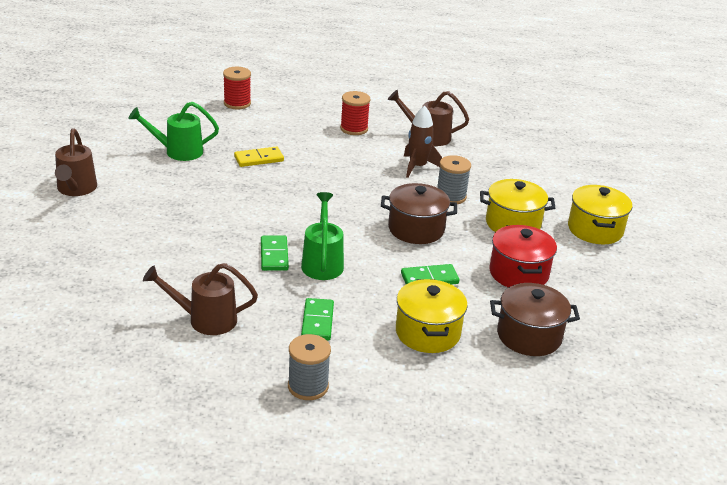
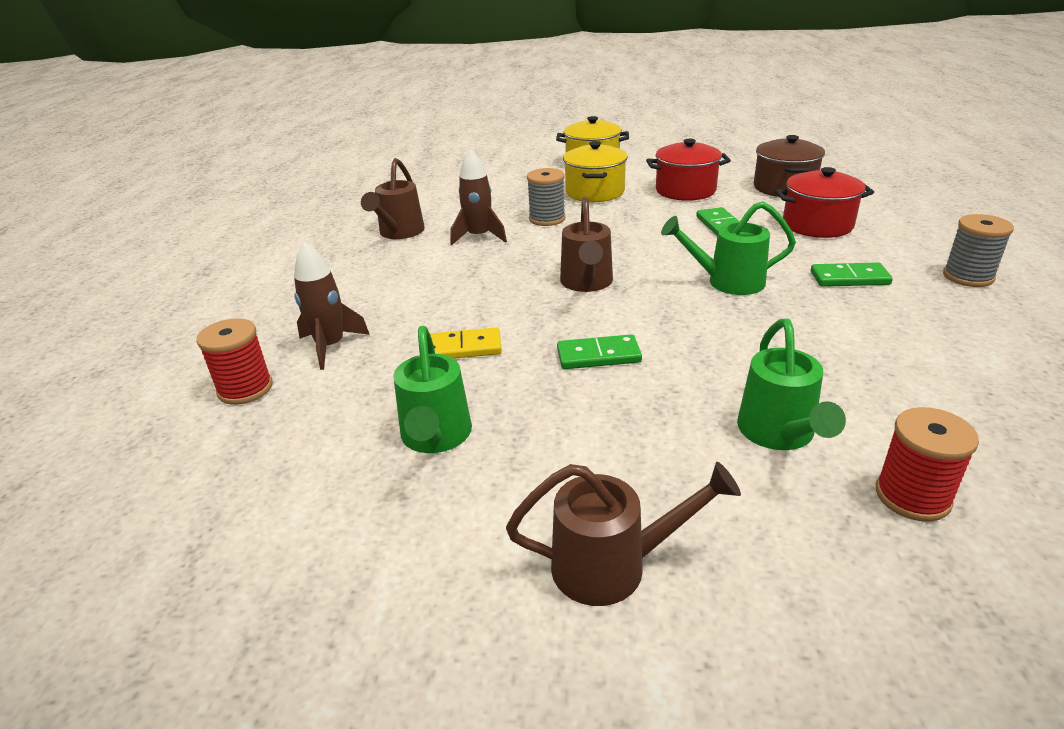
camera: 85 degrees left, 0 degrees up
(141, 247) = (779, 434): none -> green watering can
(205, 319) = (915, 351): brown watering can -> brown watering can (587, 283)
(259, 159) = (462, 348): yellow domino -> yellow domino turned 75 degrees counterclockwise
(272, 121) = (330, 346): none -> brown rocket
(274, 255) = (730, 314): green domino -> green domino (598, 355)
(354, 129) = (369, 279): red spool -> red spool (912, 496)
(416, 229) = (625, 234): brown pot -> none
(428, 333) = (817, 225): yellow pot -> red pot

